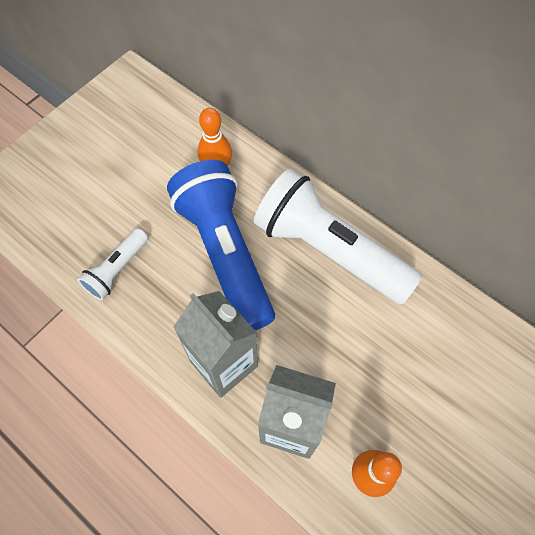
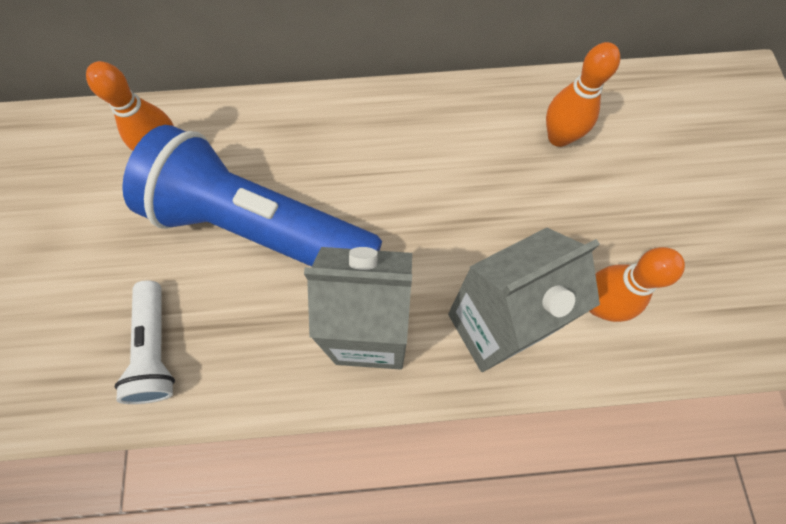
camera: 45 degrees left, 5 degrees up
(328, 250) = (361, 139): white flashlight -> none
(454, 356) = (558, 137): none -> orange bowling pin

